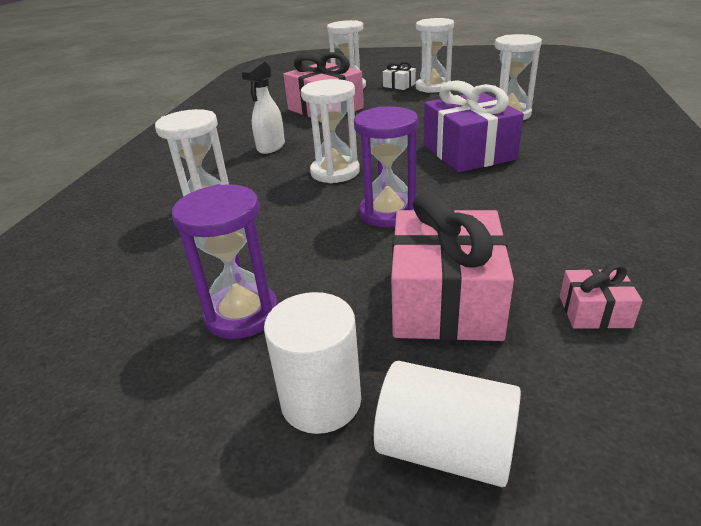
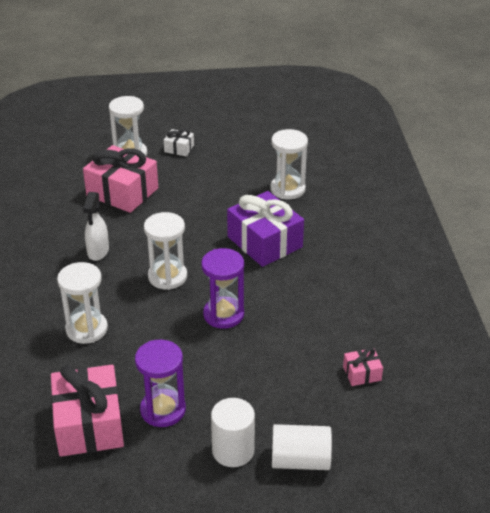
camera: 20 degrees left, 5 degrees up
(433, 87) = (212, 150): white hourglass -> none
(445, 300) = (280, 379): pink gift -> pink gift (89, 424)

